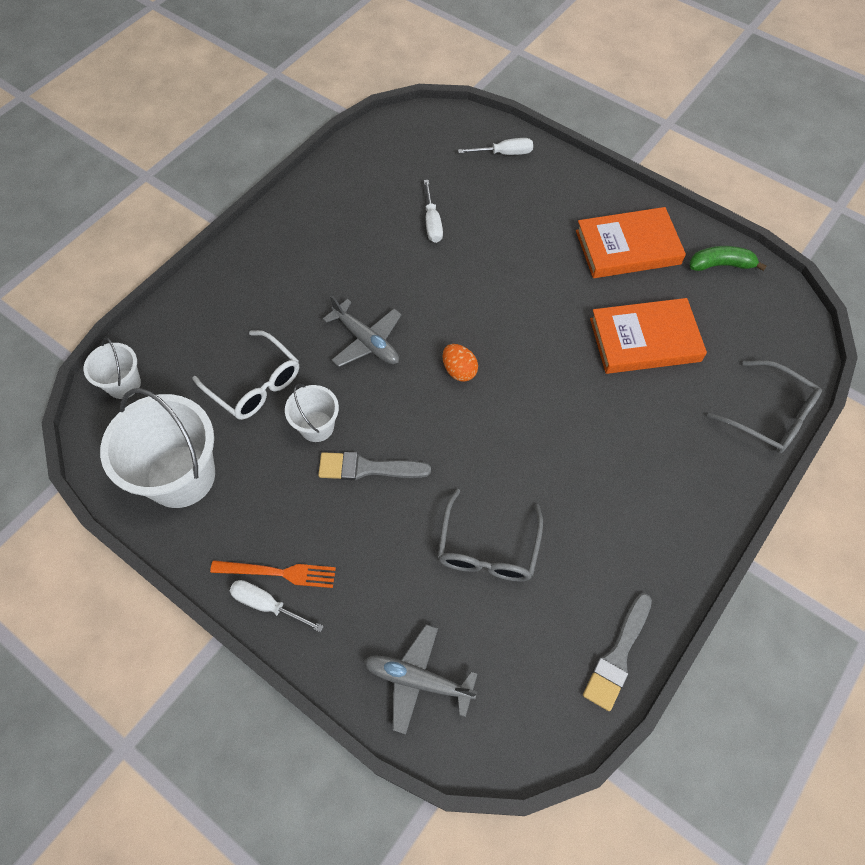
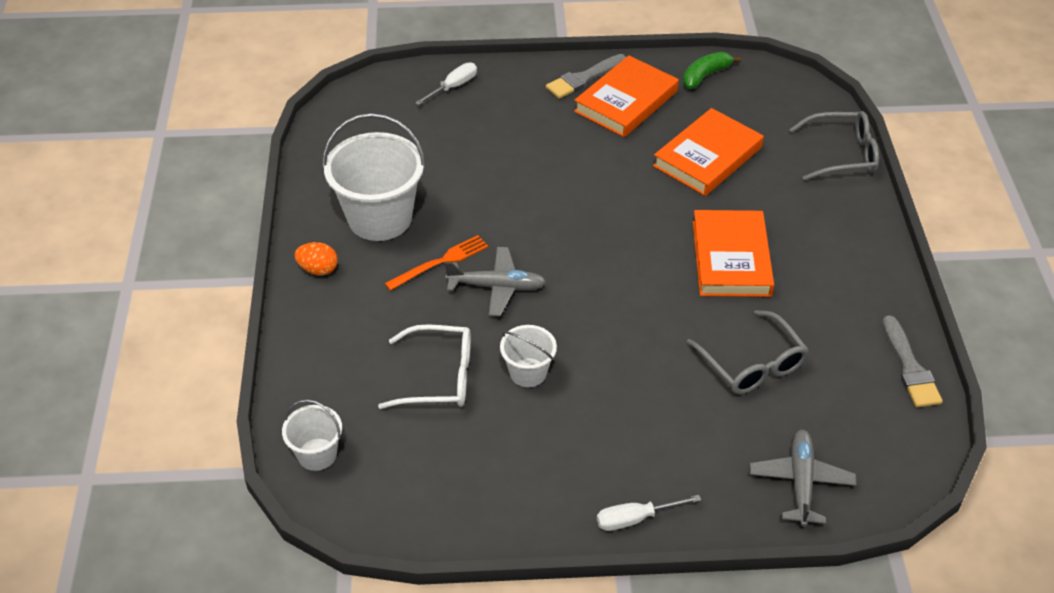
camera: 40 degrees left, 15 degrees down
(181, 476) = (455, 484): white bucket -> white bucket (380, 218)
(278, 573) = (618, 492): orange fork -> orange fork (440, 262)
(367, 468) = (603, 373): grey brush -> grey brush (583, 78)
(418, 680) = (800, 482): grey plane -> grey plane turned 120 degrees clockwise
(432, 223) = (451, 170): white screwdriver -> none
(459, 370) = (595, 261): orange egg -> orange egg (318, 269)
(569, 443) = (731, 258): none -> orange book

